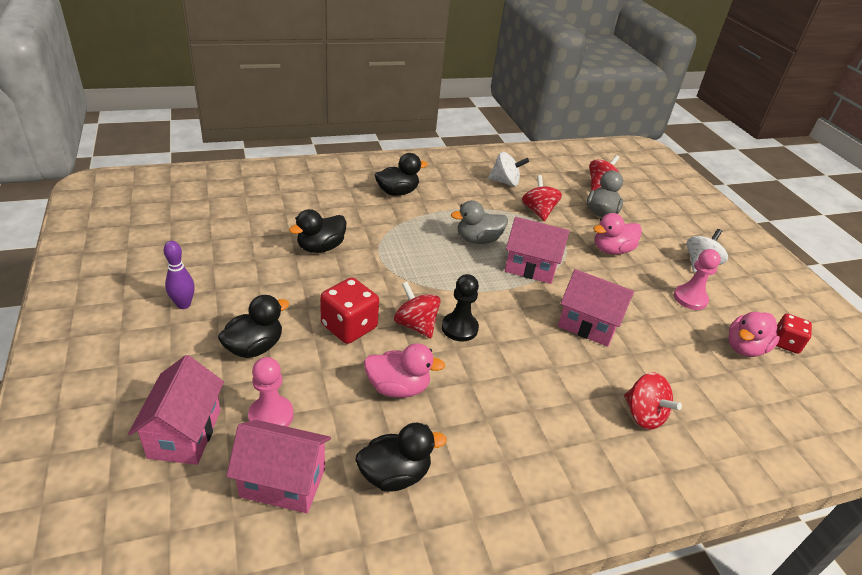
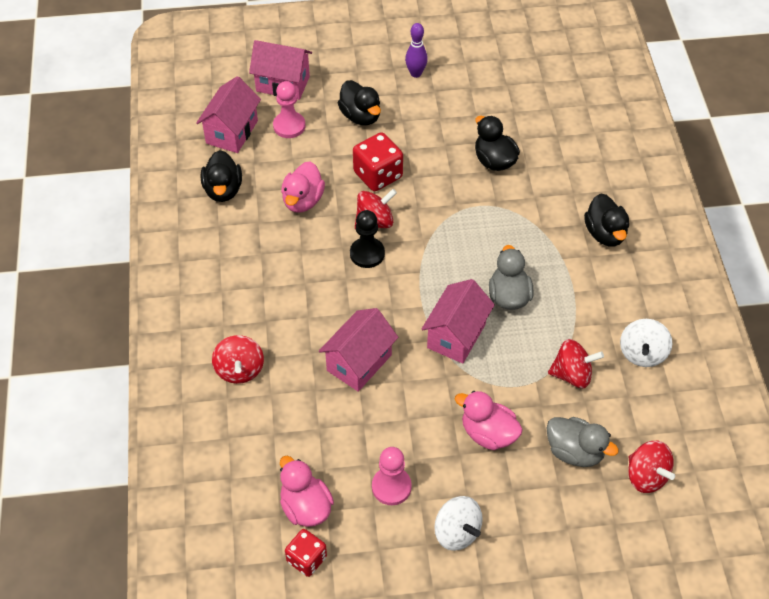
camera: 105 degrees right, 15 degrees up
(611, 250) = (488, 433): pink duck -> pink duck turned 45 degrees counterclockwise
(643, 415) = (240, 370): red spinning top -> red spinning top turned 75 degrees counterclockwise

